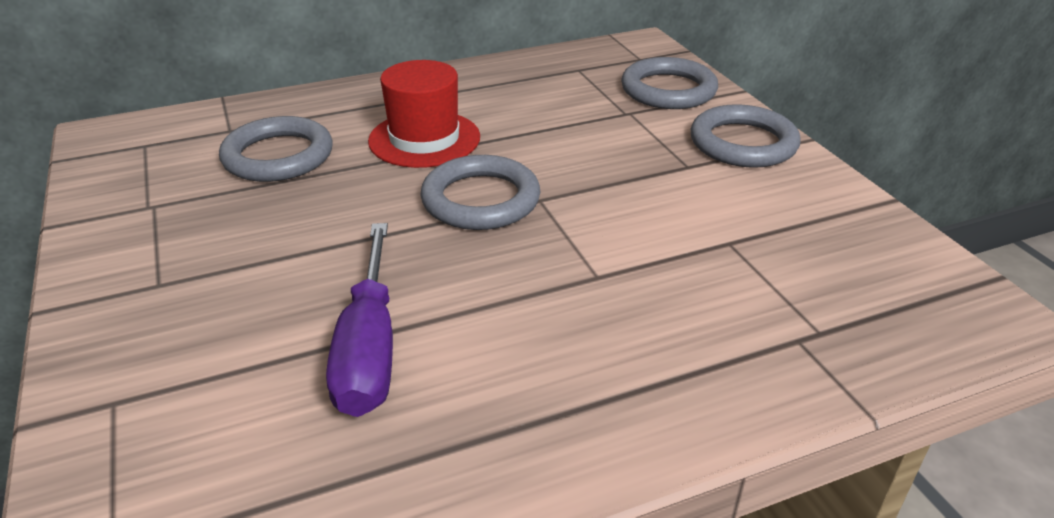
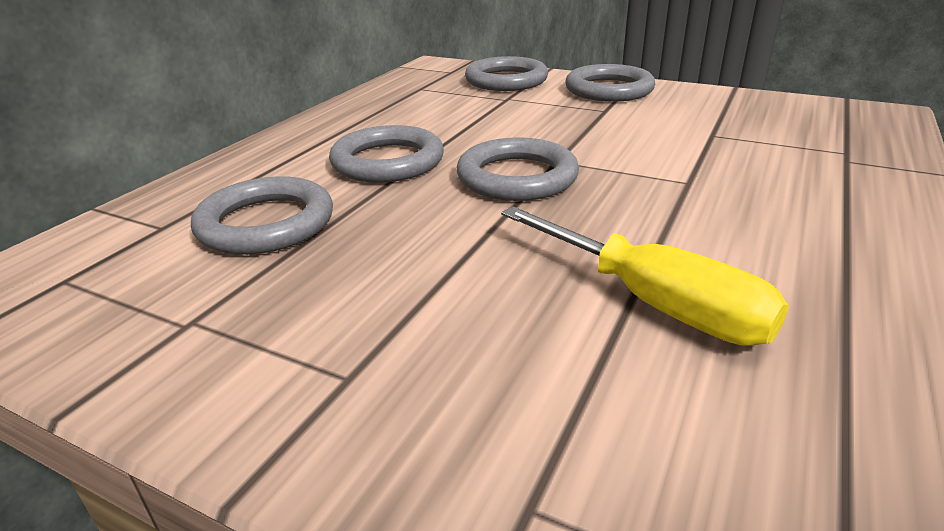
camera: 40 degrees left, 5 degrees down
(369, 348) = (652, 302): purple screwdriver -> yellow screwdriver
(424, 139) = (387, 162): red hat -> grey ring

